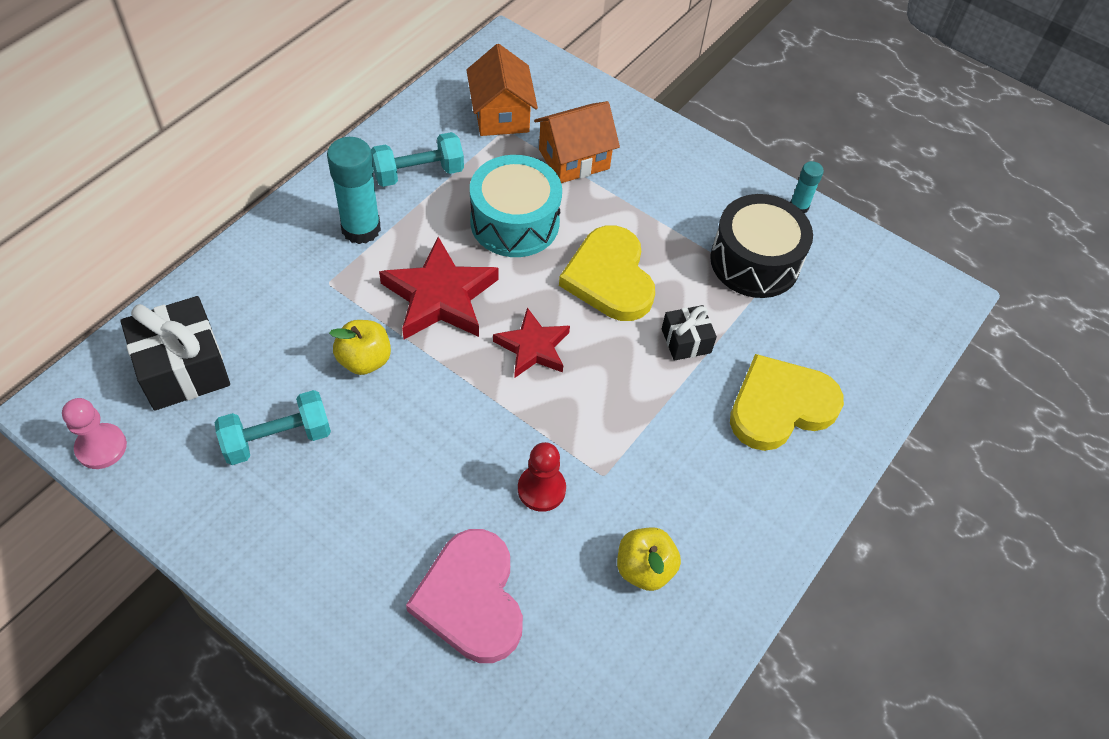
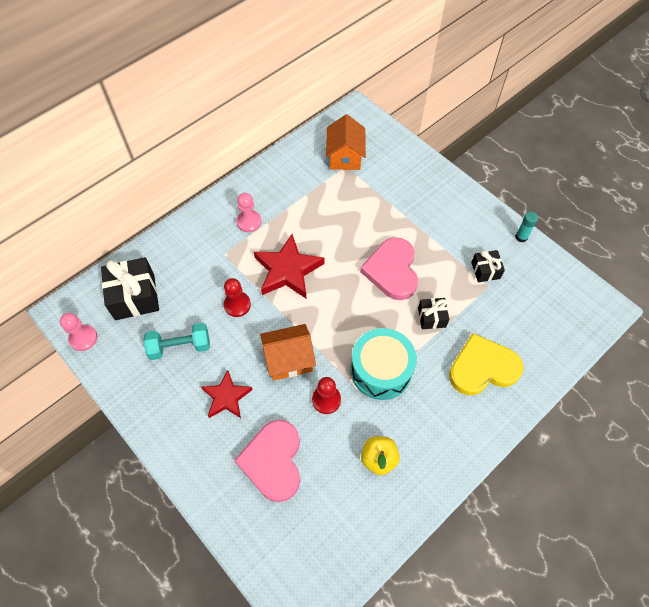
camera: 15 degrees right, 5 degrees up
(361, 229) = (249, 222): turquoise glue stick -> pink pawn
(364, 360) = (237, 305): yellow apple -> red pawn
(418, 173) = (288, 190): turquoise dumbbell -> none
(514, 222) = (341, 228): turquoise drum -> turquoise drum (381, 370)
(533, 347) = (337, 309): red star -> red star (226, 397)
(574, 159) = (384, 190): orange house -> orange house (289, 359)
(609, 278) = (392, 270): yellow heart -> pink heart
(755, 261) = (485, 270): black drum -> black gift

